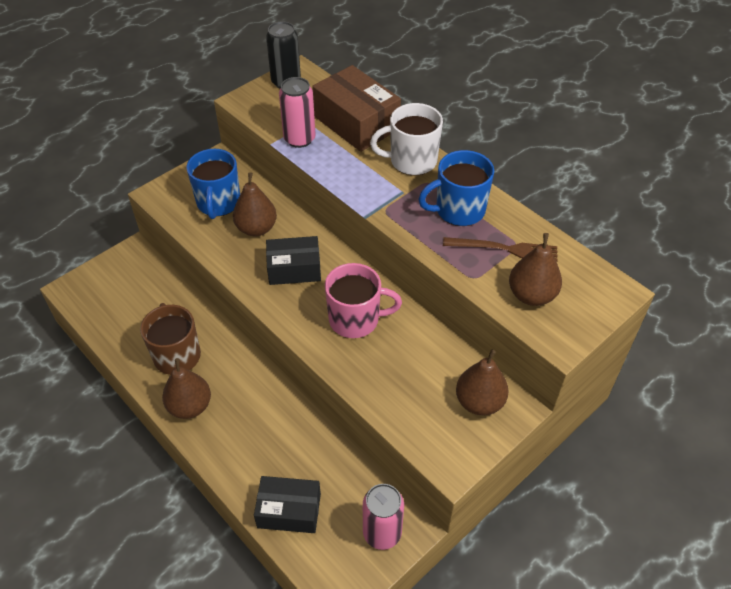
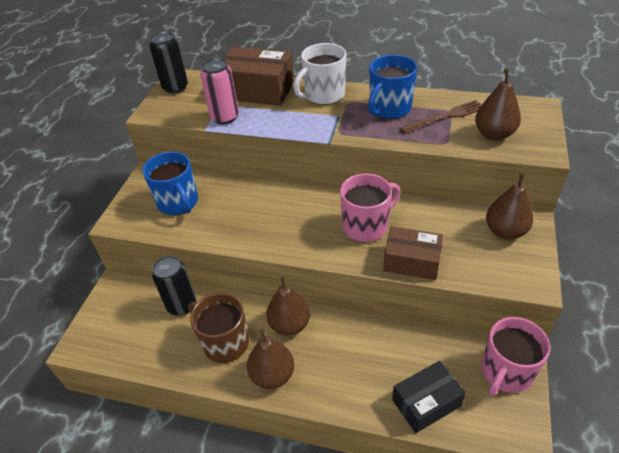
camera: 30 degrees left, 5 degrees down
(170, 301) = (182, 305): none -> black can
(256, 228) = (228, 205): brown pear -> brown pear (289, 324)
(294, 269) = (286, 217): black box -> none
(362, 377) = (411, 261): none -> brown box
(382, 533) = (505, 372): pink can -> pink mug

